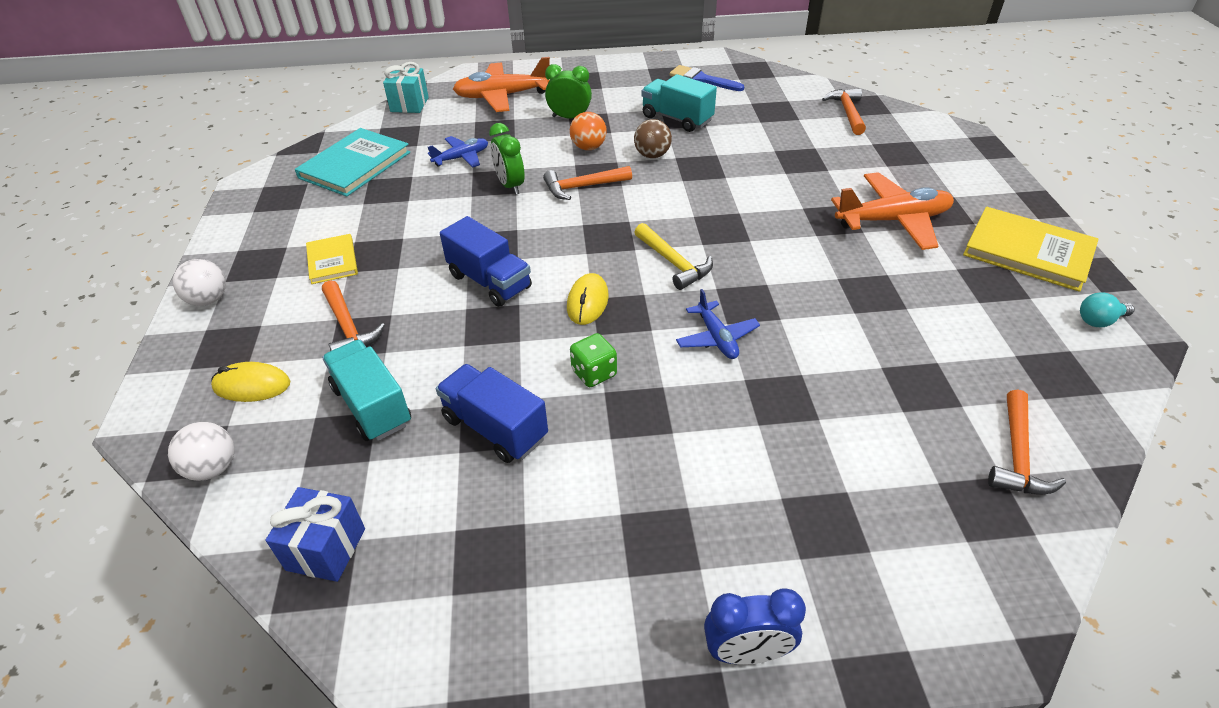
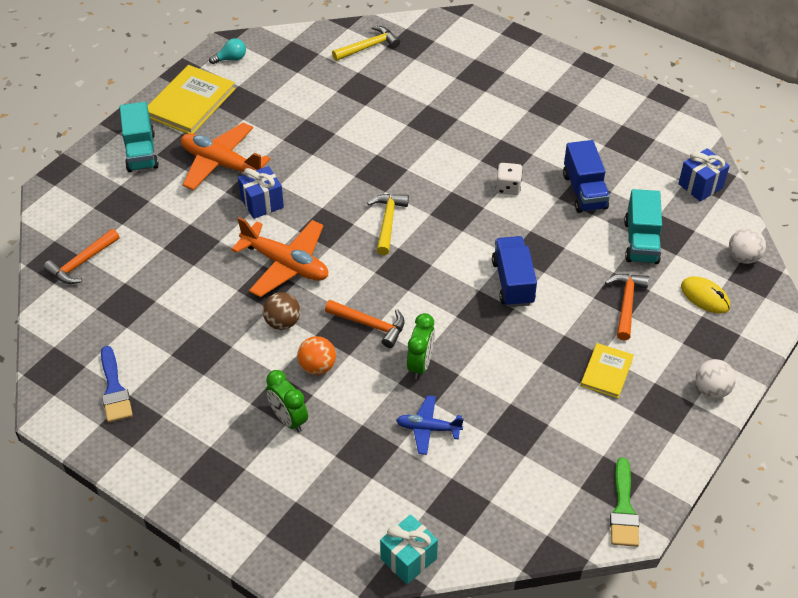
camera: 140 degrees left, 5 degrees up
(261, 188) = (623, 509): none -> green brush
(355, 165) = (525, 485): turquoise book -> none
(502, 96) = (310, 503): orange plane -> orange plane (285, 264)
(587, 302) = (468, 229): yellow mouse -> none
(594, 373) = (508, 187): green dice -> white dice
(677, 119) = (209, 351): turquoise truck -> turquoise truck (141, 152)
(716, 338) = (423, 165): blue plane -> none
(746, 652) = (557, 63): blue clock -> none
(803, 213) = (262, 203): none -> blue gift
(1016, 455) = (368, 47): orange hammer -> yellow hammer
(1028, 251) = (190, 102): yellow book -> yellow book turned 45 degrees clockwise
(1099, 321) = (231, 59): turquoise light bulb -> turquoise light bulb turned 45 degrees counterclockwise

